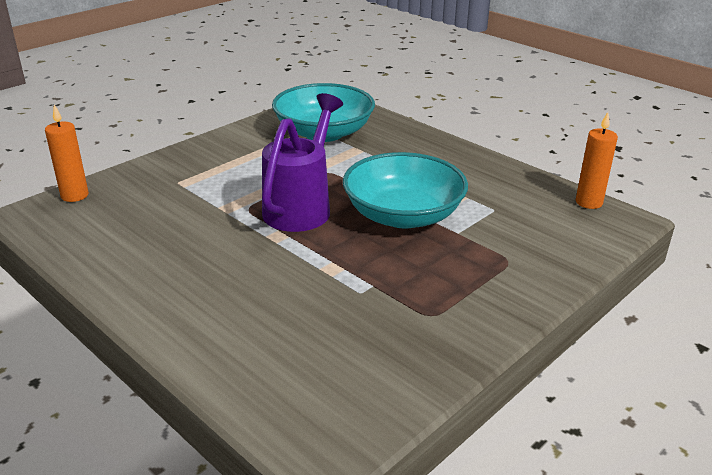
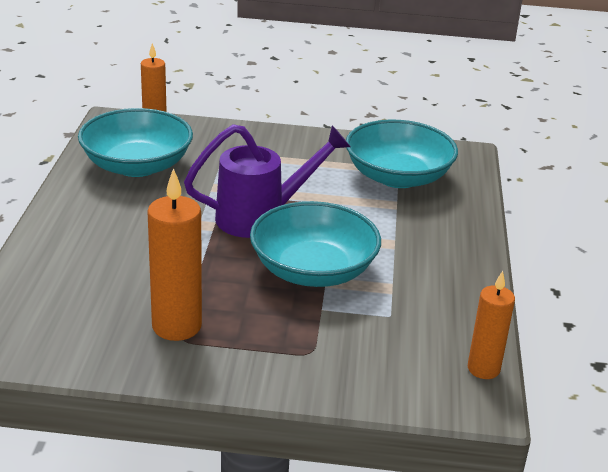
camera: 50 degrees right, 0 degrees up
(130, 232) = (137, 165): none -> turquoise bowl
(411, 310) = (176, 326): none -> orange candle

